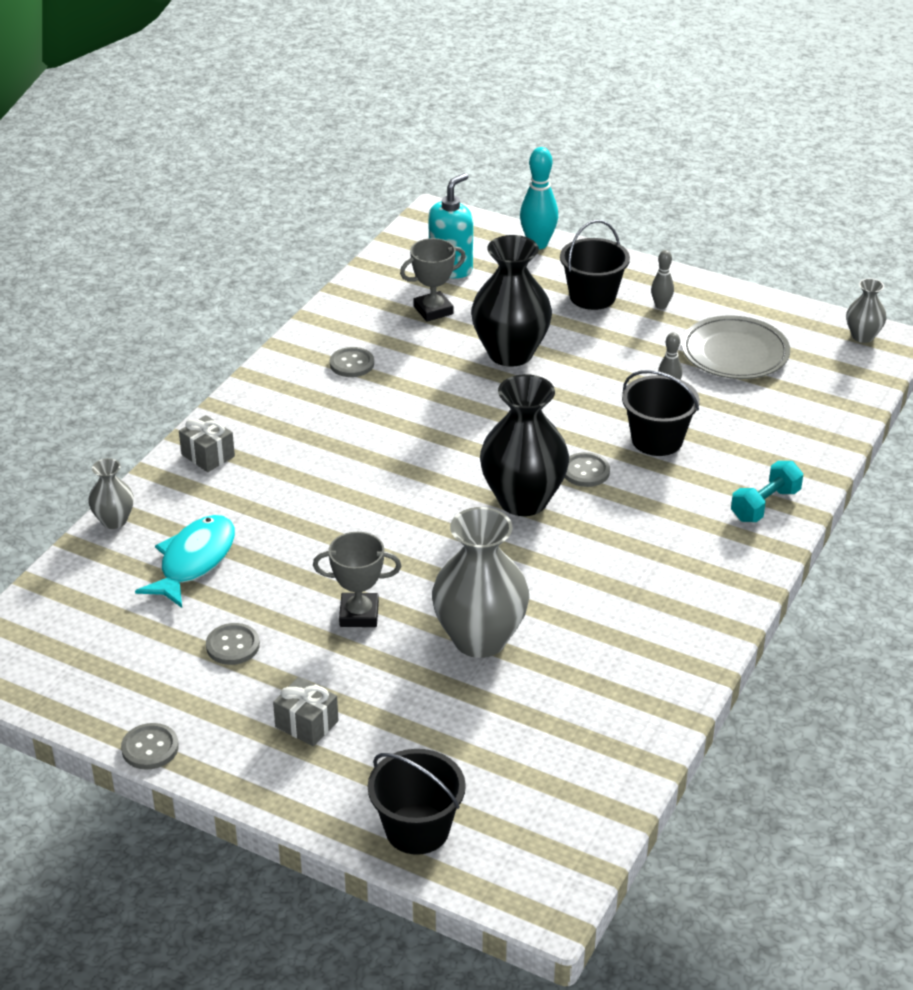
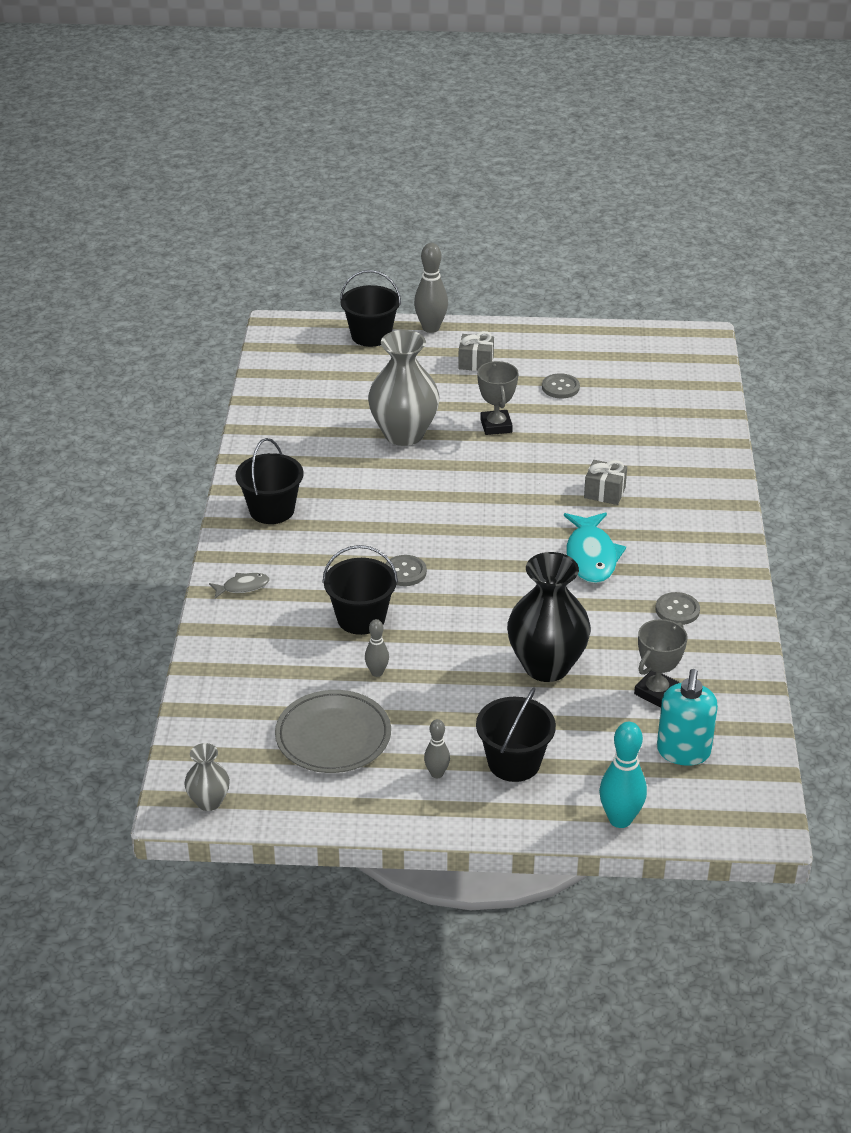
camera: 155 degrees right, 0 degrees up
(114, 521) = (721, 434): grey vase -> none
(150, 748) = (555, 329): grey button -> none
(194, 561) = (638, 426): turquoise fish -> turquoise fish (591, 556)
(208, 455) = (709, 497): grey gift -> grey gift (604, 493)
(320, 813) = (431, 328): none -> grey bowling pin
(359, 614) = (496, 426): grey trophy -> grey trophy turned 75 degrees counterclockwise
(523, 500) = (439, 534): black vase -> none
(695, 584) = (272, 510): none -> black bucket
(765, 505) = (243, 587): turquoise dumbbell -> grey fish

